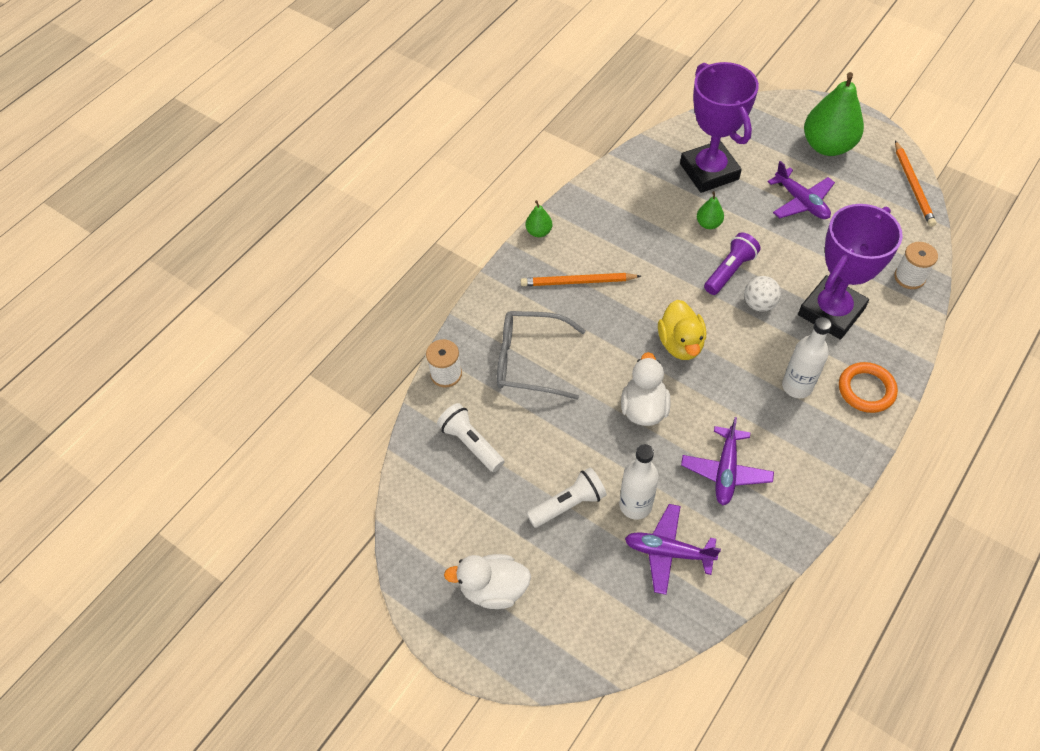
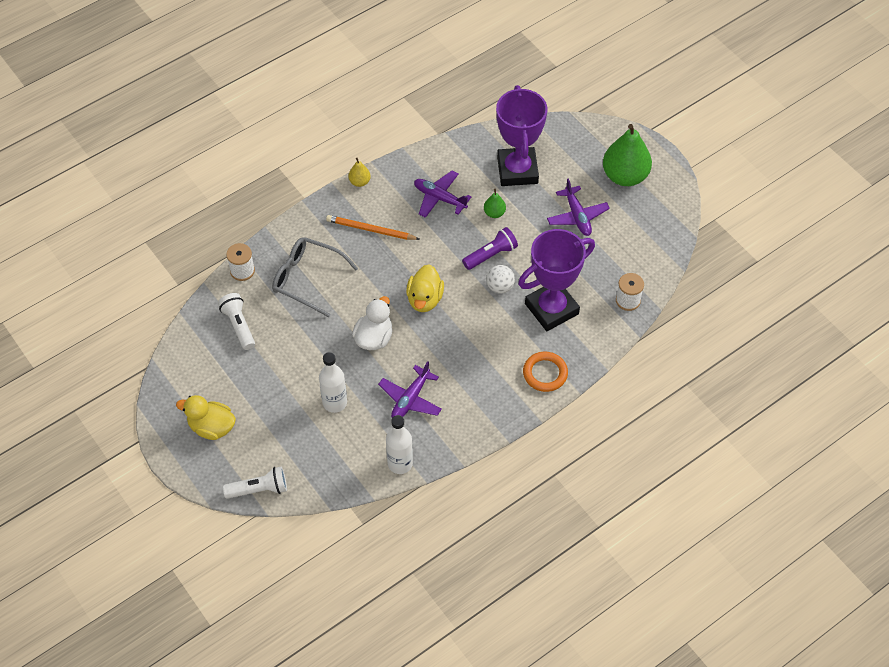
camera: 15 degrees right, 0 degrees up
(493, 589) = (211, 427): white duck -> yellow duck
(539, 232) = (359, 182): green pear -> yellow pear
(568, 504) = (288, 388): white flashlight -> white flashlight (259, 489)
(668, 552) = (342, 440): purple plane -> purple plane (439, 198)
(797, 386) = (494, 355): white bottle -> white bottle (400, 463)
(913, 186) = (675, 229): orange pencil -> none

